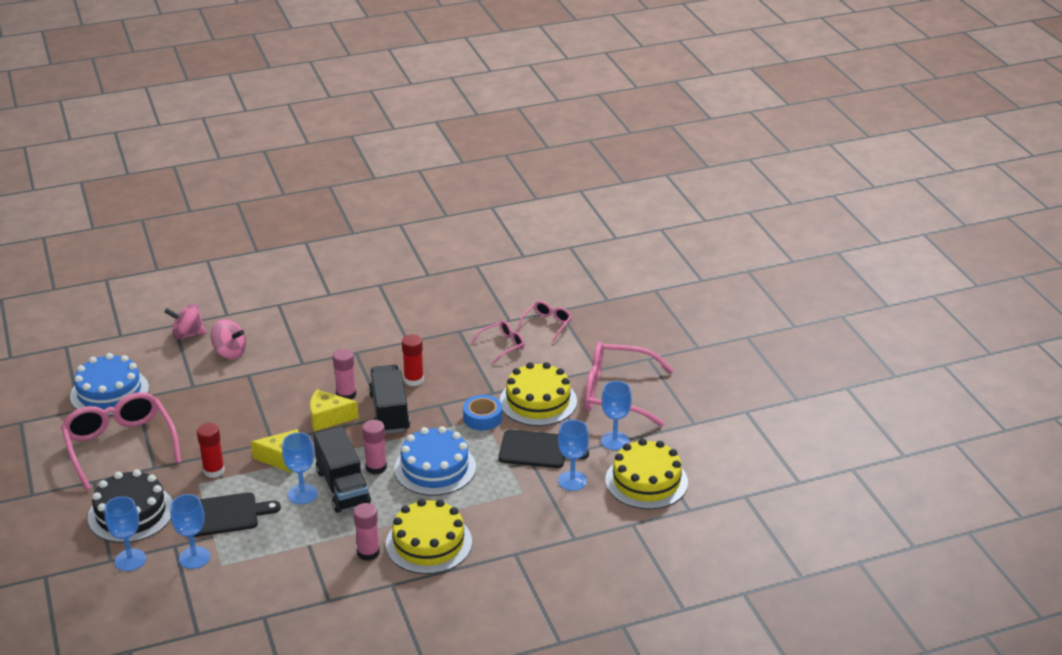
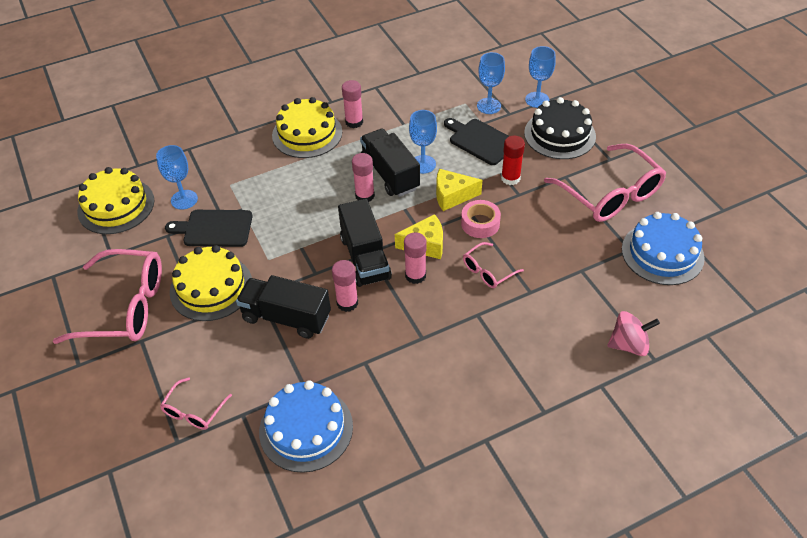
camera: 175 degrees right, 15 degrees up
(226, 515) = (480, 141): black cutting board -> black cutting board turned 60 degrees clockwise
(230, 352) = (565, 322): pink spinning top -> none
(266, 431) = (480, 223): none -> pink tape
(414, 380) = (347, 303): red glue stick -> pink glue stick
(435, 468) = (310, 200): blue cake -> blue cake (306, 429)
(469, 374) = (286, 317): none -> black truck
(482, 418) = (269, 260): blue tape -> none
(503, 345) = (250, 367): pink glasses -> pink glasses (487, 271)
(614, 441) = (138, 246): blue goblet -> none

